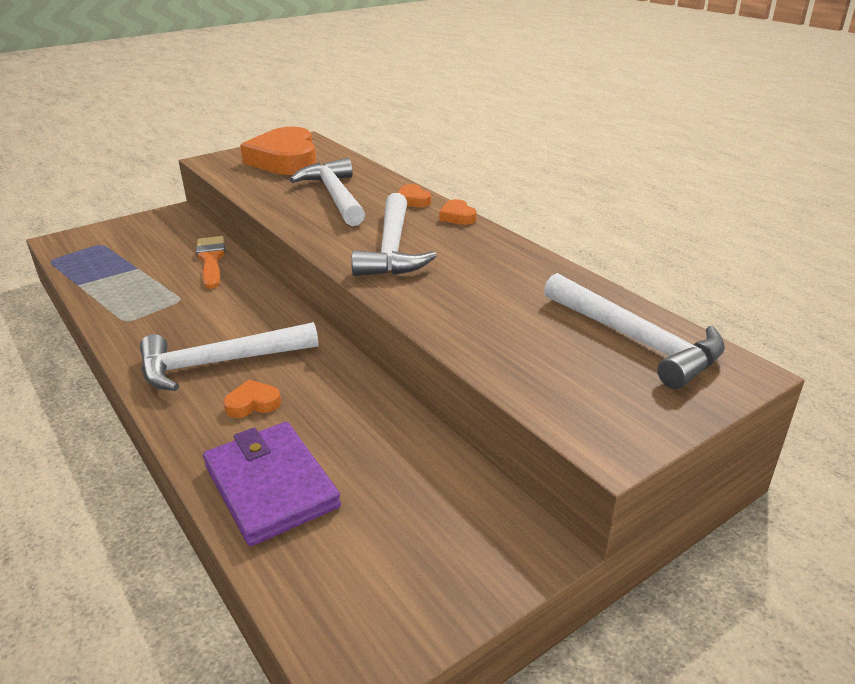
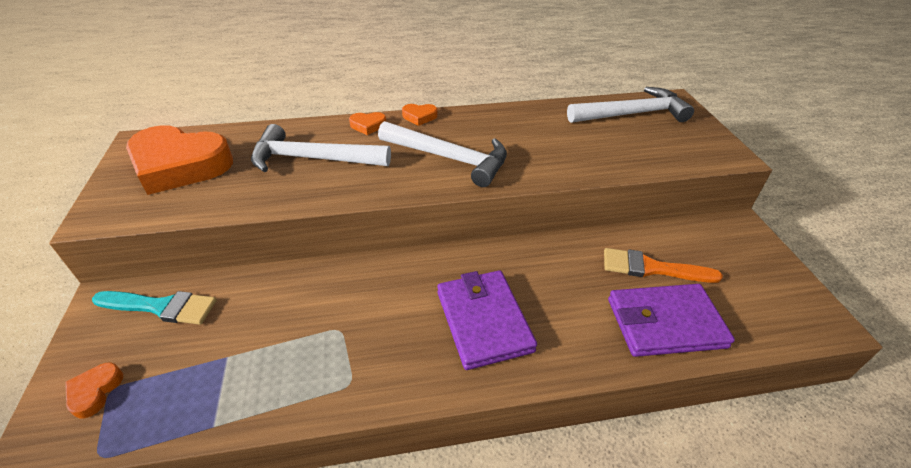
camera: 65 degrees left, 10 degrees up
(175, 231) = (161, 307): none -> turquoise brush
(211, 260) = (272, 289): orange brush -> orange brush (652, 268)
(219, 363) = (483, 321): white hammer -> purple wallet
(253, 403) = (557, 311): orange heart -> orange heart (95, 391)

